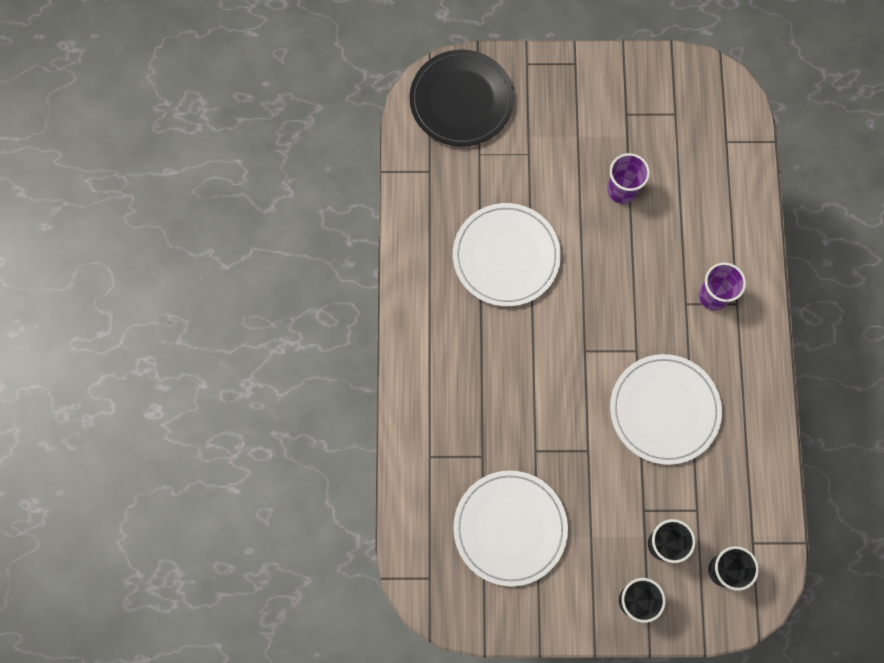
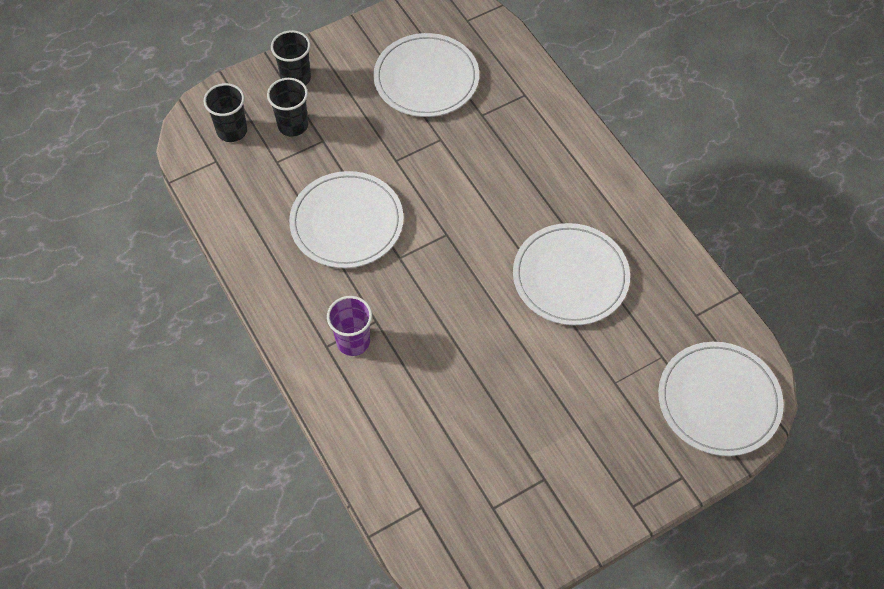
camera: 150 degrees right, 15 degrees down
(461, 100) = (718, 400): black plate -> white plate
(622, 190) = (500, 396): purple cup -> none

